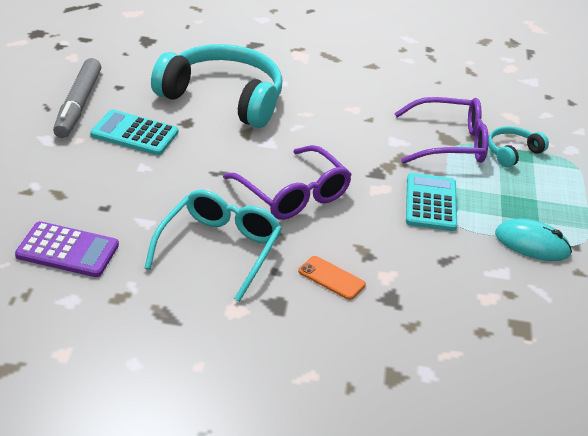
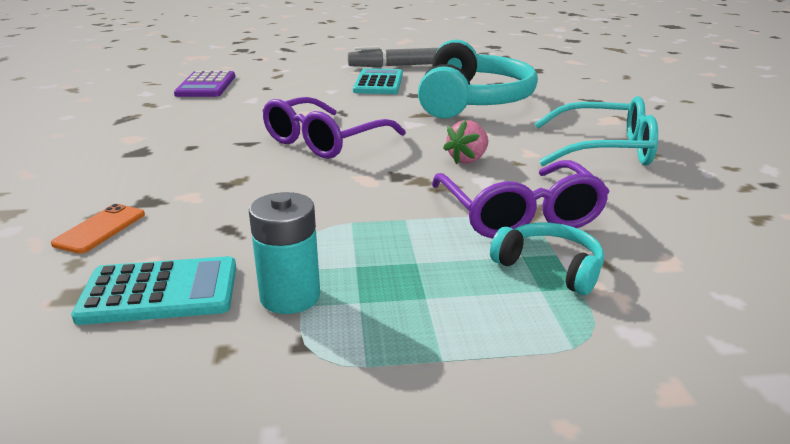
camera: 80 degrees right, 10 degrees down
(219, 249) = (220, 124): turquoise glasses -> turquoise glasses (605, 150)
(331, 278) = (182, 170): orange phone -> orange phone (100, 229)
(358, 137) = (468, 160): none -> pink strawberry
(431, 203) = (355, 211): turquoise calculator -> turquoise calculator (160, 292)
(532, 244) = (290, 296): turquoise mouse -> turquoise battery

